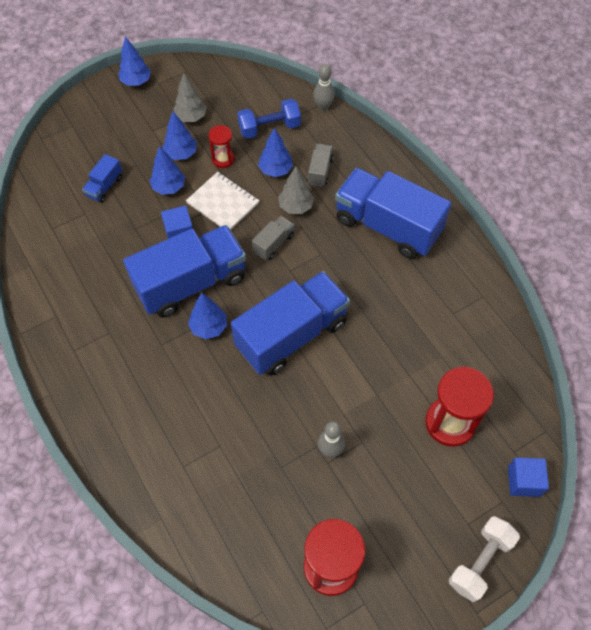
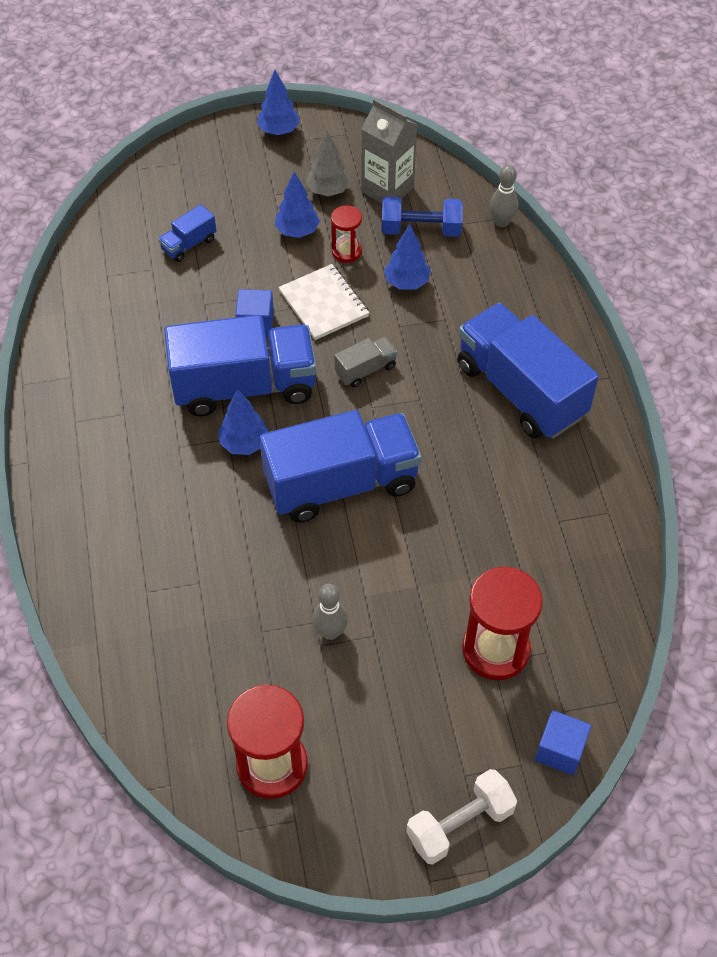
camera: 20 degrees right, 5 degrees down
(169, 187) = (265, 267): blue tree -> none
(233, 104) = (387, 189): none -> grey carton
(295, 206) = (413, 333): grey tree -> none
(320, 171) = (462, 299): grey truck -> none

